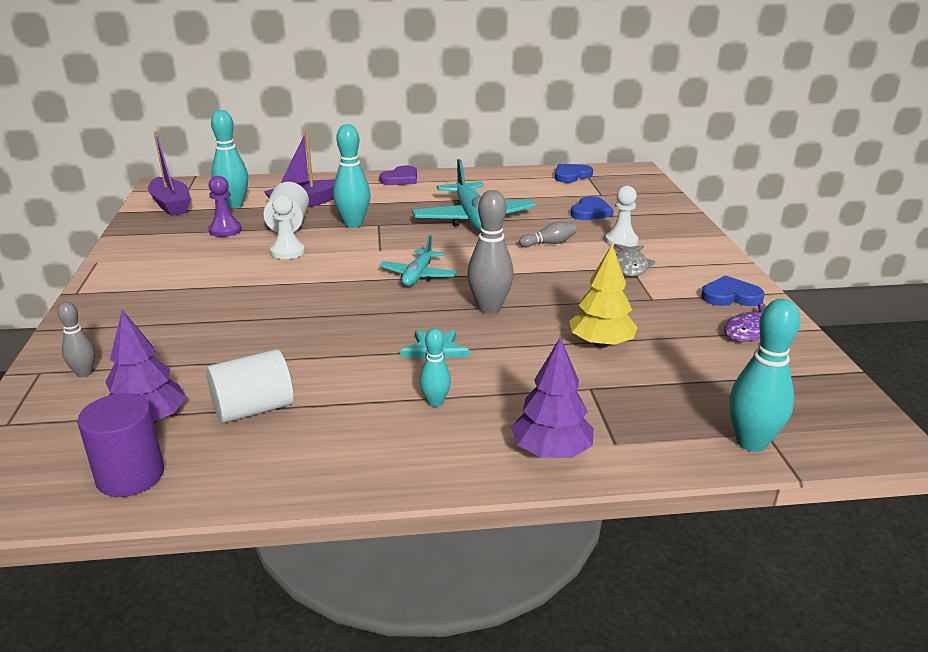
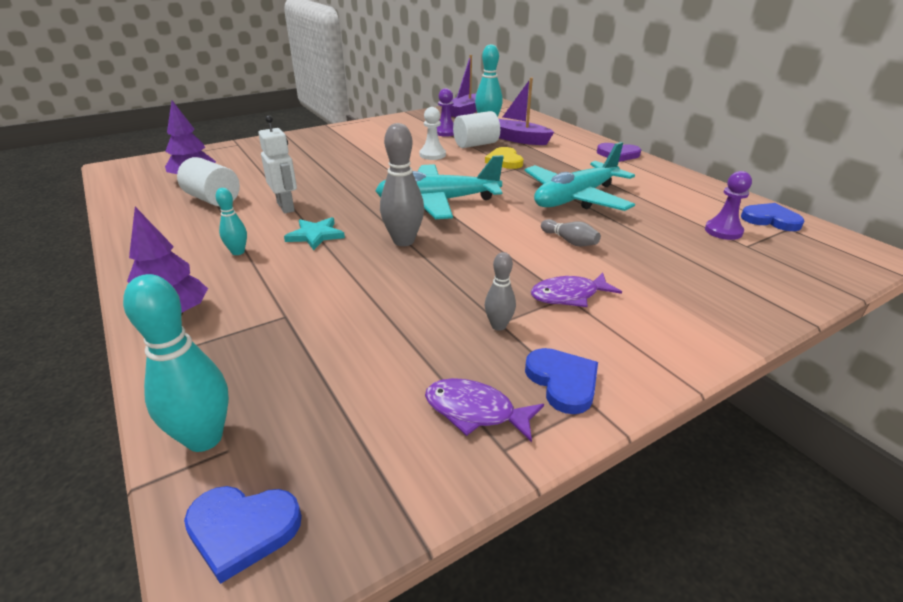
camera: 65 degrees right, 5 degrees up
(84, 373) = (240, 152): grey bowling pin -> grey bowling pin (498, 326)
(130, 476) = (138, 190): purple cylinder -> none
(339, 359) = (286, 207): none -> white robot
(353, 224) = (504, 161): turquoise bowling pin -> yellow heart
(418, 275) = (437, 202): turquoise plane -> turquoise plane, size x1.81
(575, 193) = (723, 231): none -> purple pawn
(590, 212) = (684, 248): blue heart -> blue heart (242, 529)
(601, 344) = (372, 307): yellow tree -> none
(621, 241) = (629, 279): white pawn -> none
(630, 266) = (569, 295): grey fish -> purple fish

